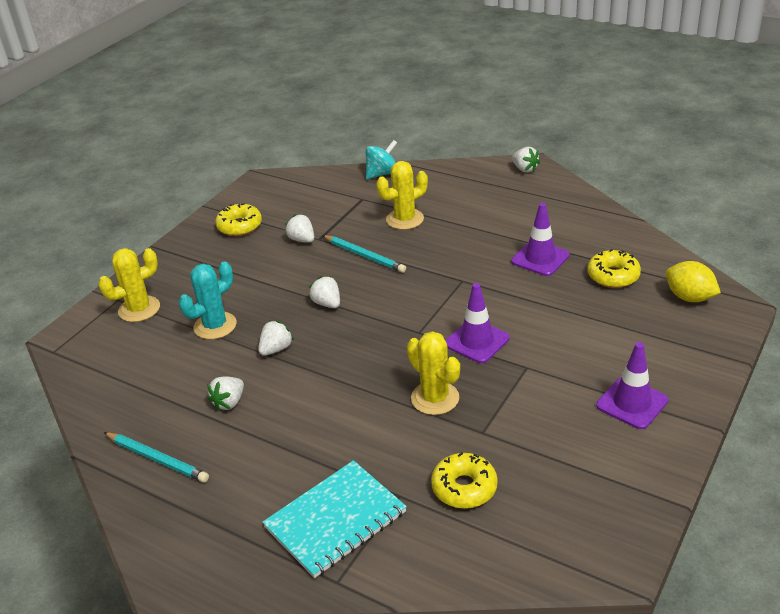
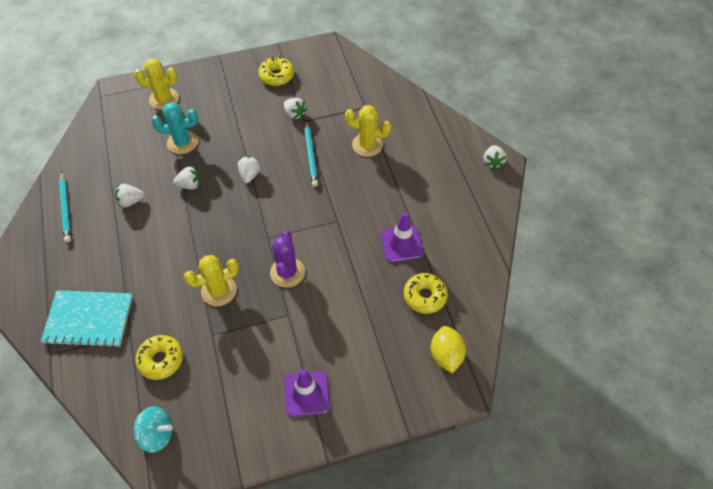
camera: 40 degrees right, 20 degrees up
(302, 240) = (294, 114): white strawberry -> white strawberry turned 135 degrees clockwise
(382, 173) = (402, 95): turquoise spinning top -> turquoise spinning top (157, 434)
(435, 398) = (219, 290): yellow cactus -> yellow cactus turned 60 degrees clockwise
(477, 341) = (287, 272): purple traffic cone -> purple cactus

